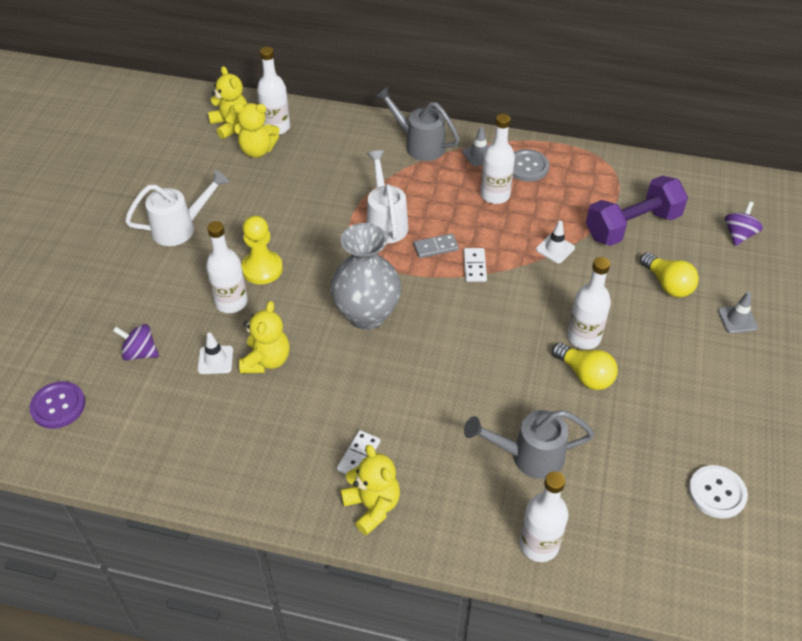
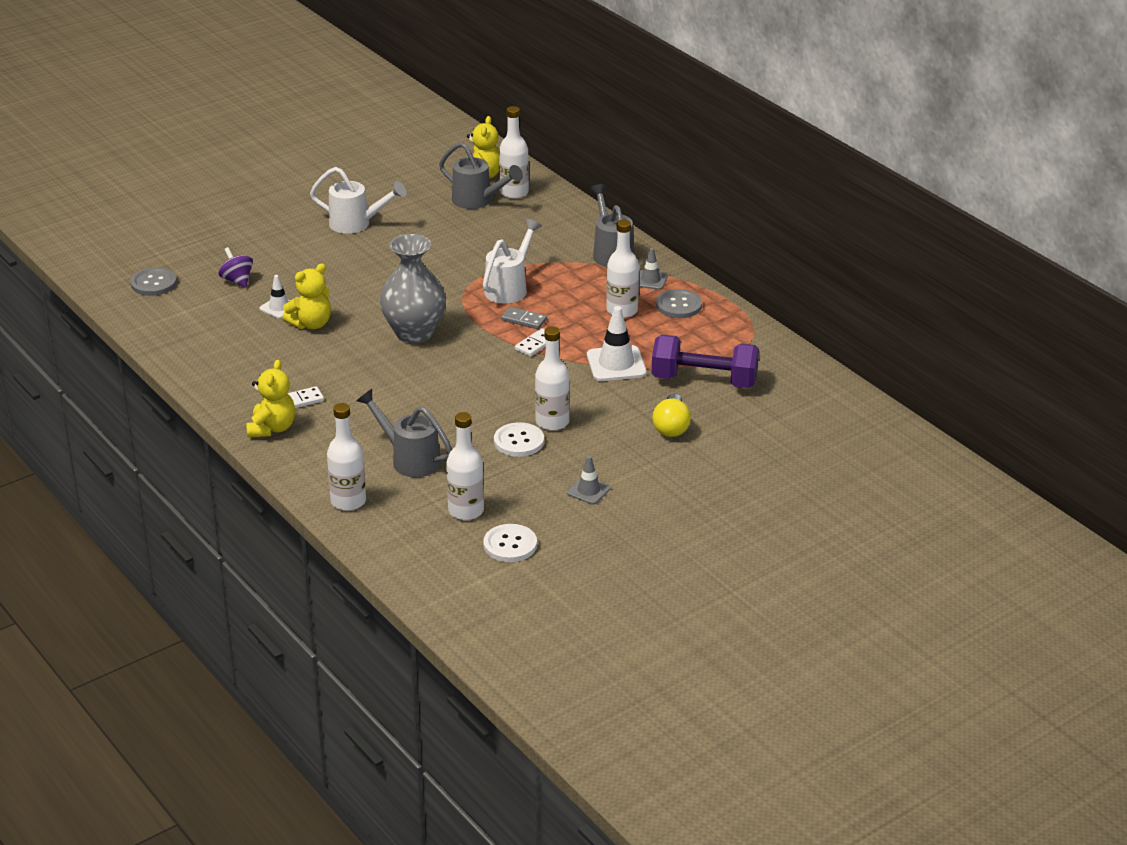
camera: 40 degrees right, 15 degrees down
(58, 406) = (153, 283): purple button -> grey button
(231, 302) = (332, 282): white bottle -> white bottle (466, 511)
(257, 150) = (478, 201): yellow teddy bear -> grey watering can
(262, 269) = (379, 273): yellow pawn -> none
(555, 249) = (616, 364): white traffic cone -> white traffic cone, size x1.71
(585, 375) = (519, 441): yellow light bulb -> white button
(737, 319) = (692, 473): grey traffic cone -> grey traffic cone (588, 491)
(739, 234) = (788, 428): purple spinning top -> none

